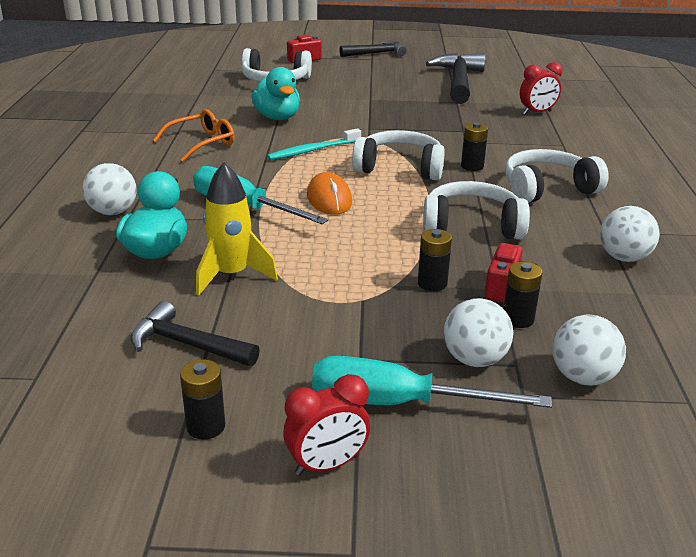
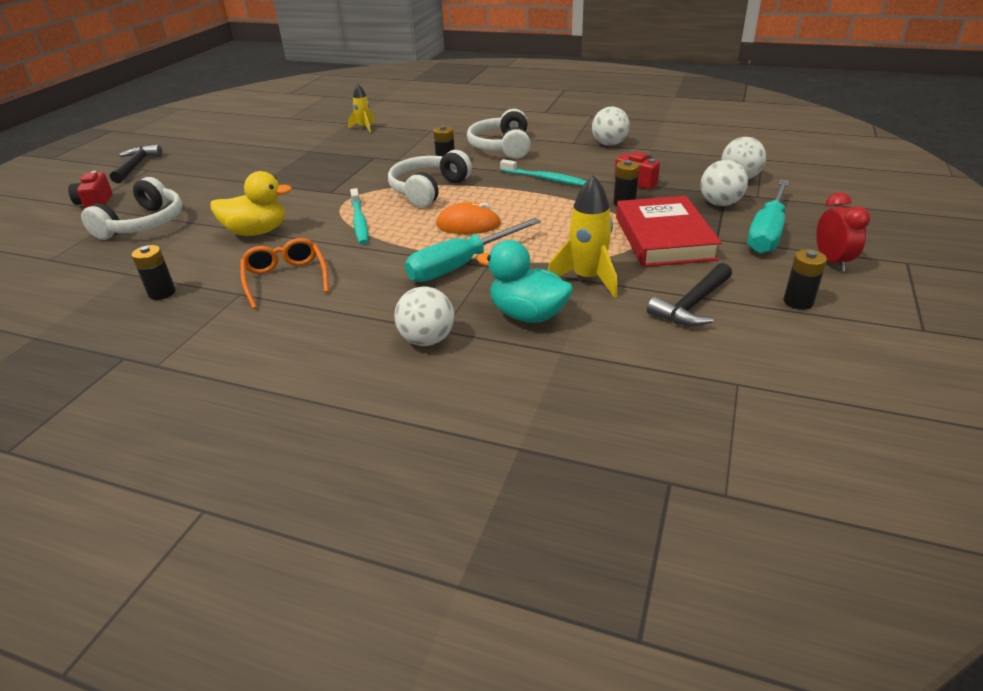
camera: 70 degrees left, 5 degrees up
(277, 117) = (257, 232): turquoise duck -> yellow duck
(346, 317) = (664, 238): none -> red book
(458, 81) = (262, 143): black hammer -> none
(472, 226) = (545, 179): white headphones -> turquoise toothbrush
(518, 319) = (675, 184): black battery -> black battery (162, 293)
(537, 113) = (364, 127): red clock -> yellow rocket

